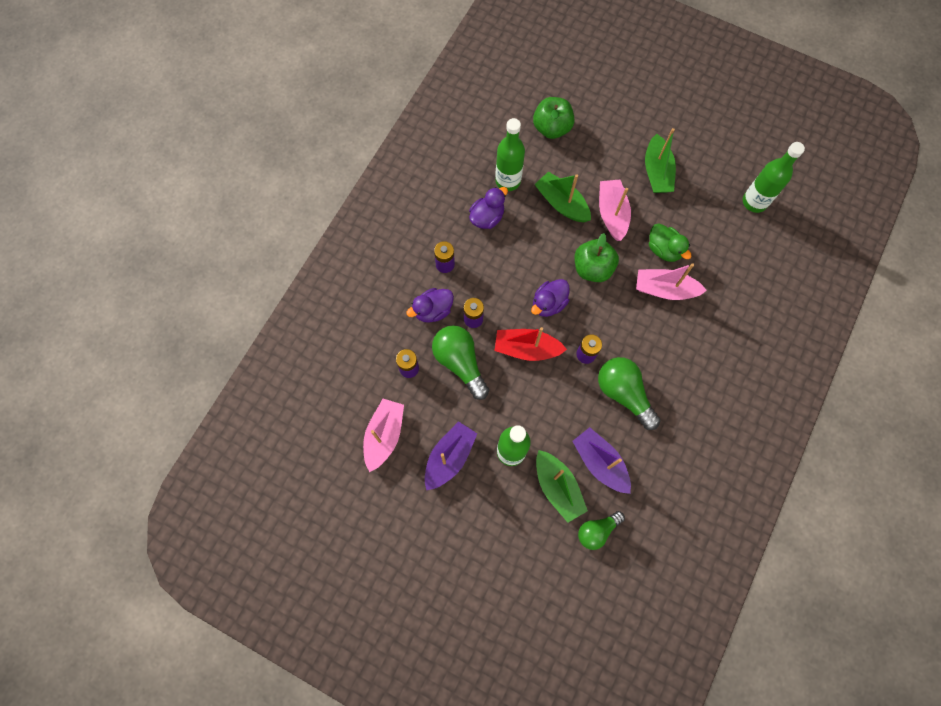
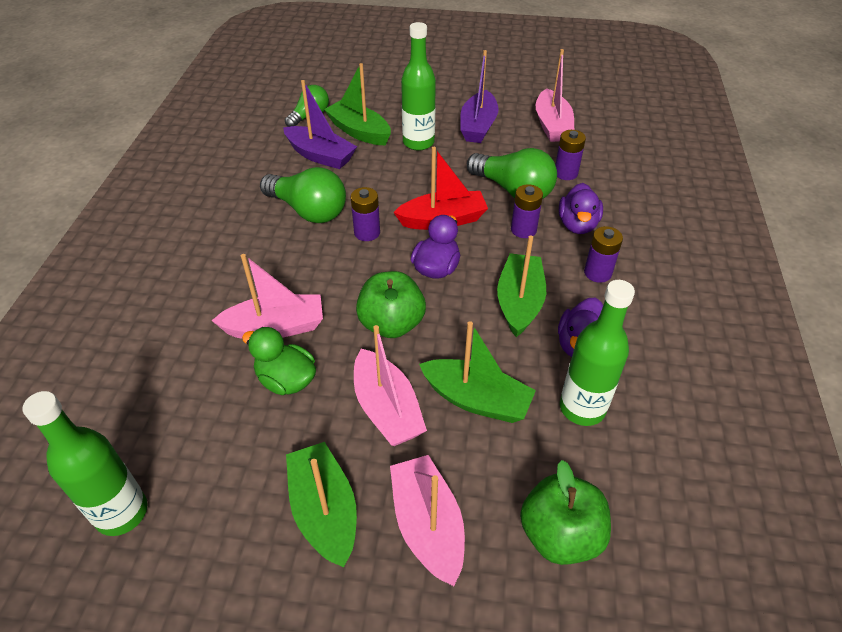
camera: 160 degrees right, 25 degrees down
(433, 310) = (577, 225): purple duck -> purple duck turned 150 degrees clockwise
(507, 258) = (519, 302): none -> green boat
(610, 150) = (427, 525): none -> pink boat

